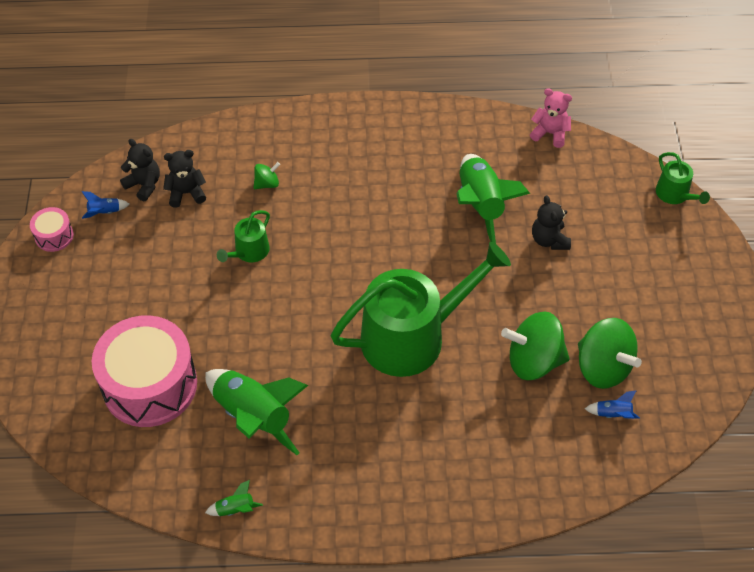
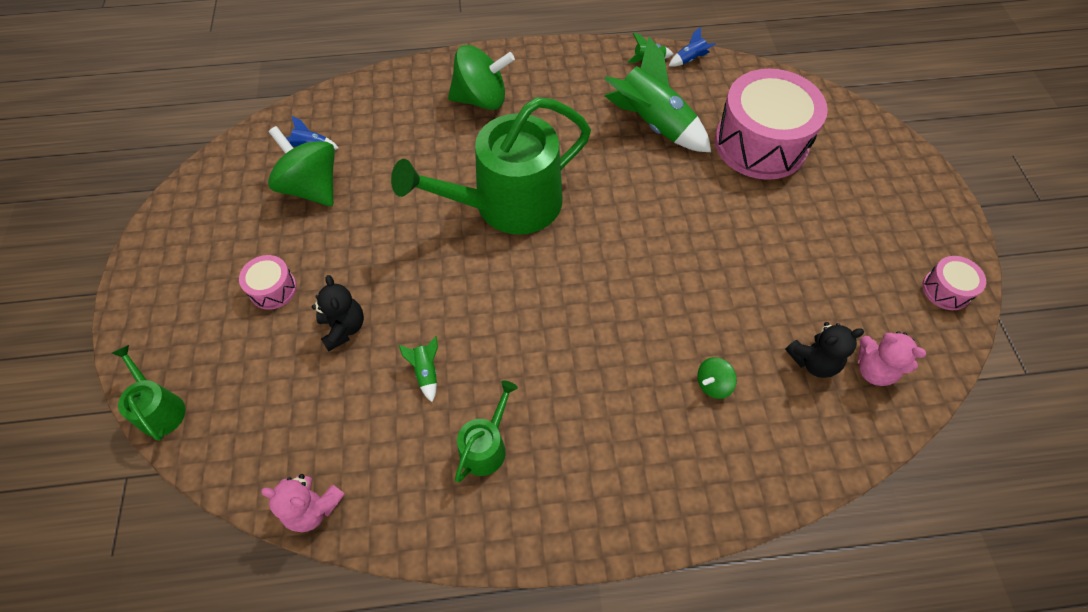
camera: 175 degrees right, 5 degrees up
(105, 212) = (903, 326): blue rocket -> blue rocket (690, 59)
(144, 185) = (874, 370): black teddy bear -> pink teddy bear
(249, 252) = (707, 286): green watering can -> green watering can (486, 446)
(481, 205) = (426, 372): green rocket -> green rocket, size x0.41
(533, 361) = (382, 189): green spinning top -> green spinning top (481, 99)
(614, 274) = (273, 289): none -> pink drum

